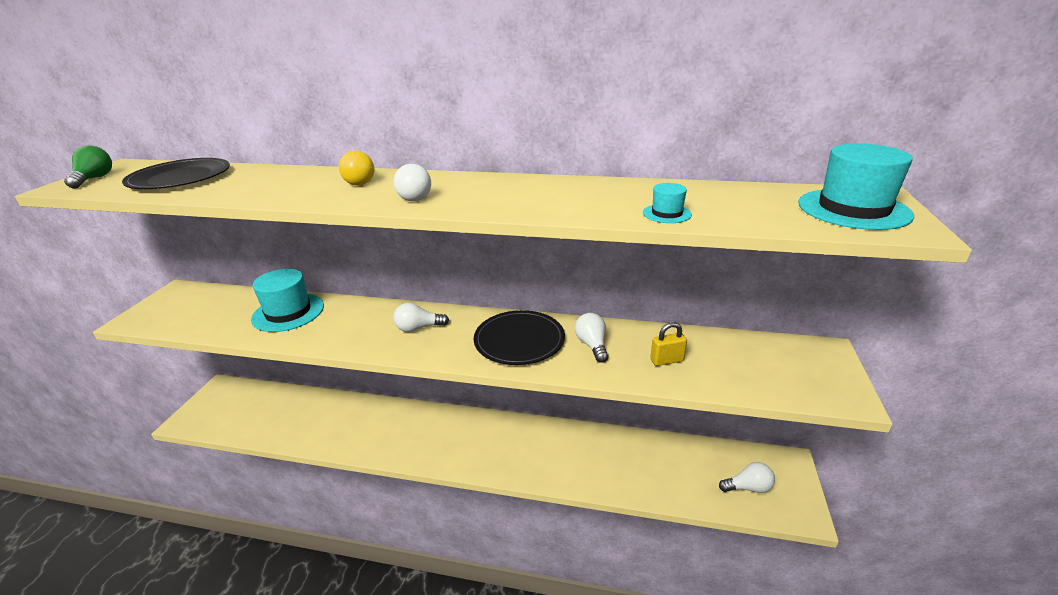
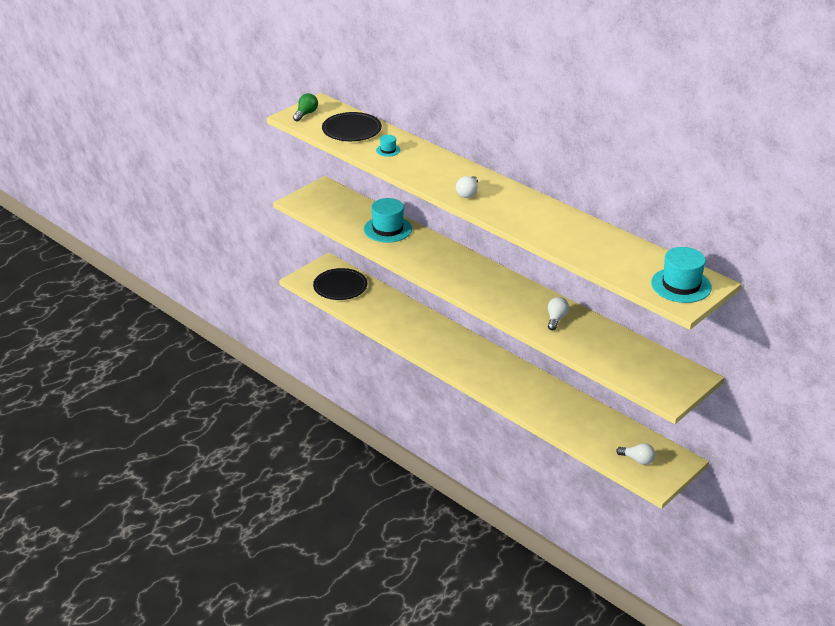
camera: 30 degrees right, 5 degrees up
(361, 181) = (448, 169): yellow light bulb -> none
(418, 328) = (460, 269): white light bulb -> none
(519, 340) = (515, 300): black plate -> black plate (340, 286)
(666, 360) = (591, 344): yellow padlock -> none
(667, 213) = (582, 253): turquoise hat -> turquoise hat (388, 150)

